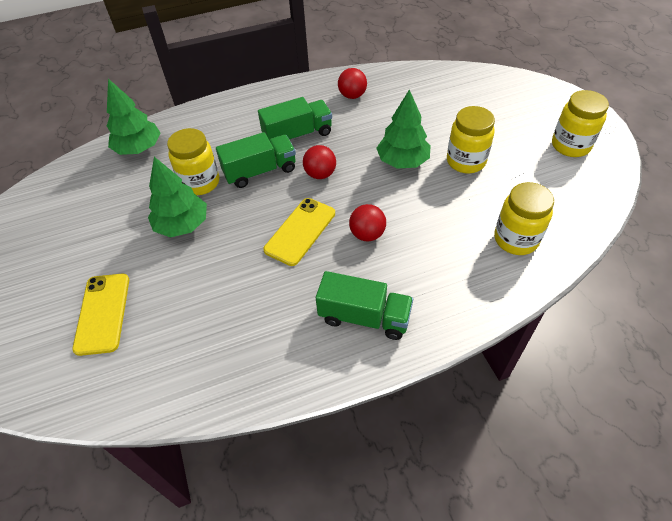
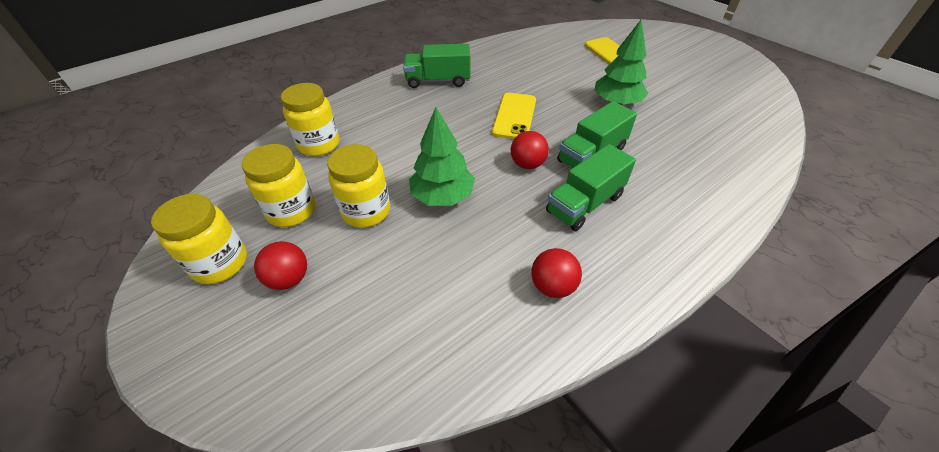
camera: 160 degrees right, 5 degrees down
(139, 148) = (741, 152): green tree -> none
(200, 183) = (638, 134): yellow jar -> yellow jar (291, 211)
(367, 234) = (455, 124): red ball -> red ball (289, 279)

